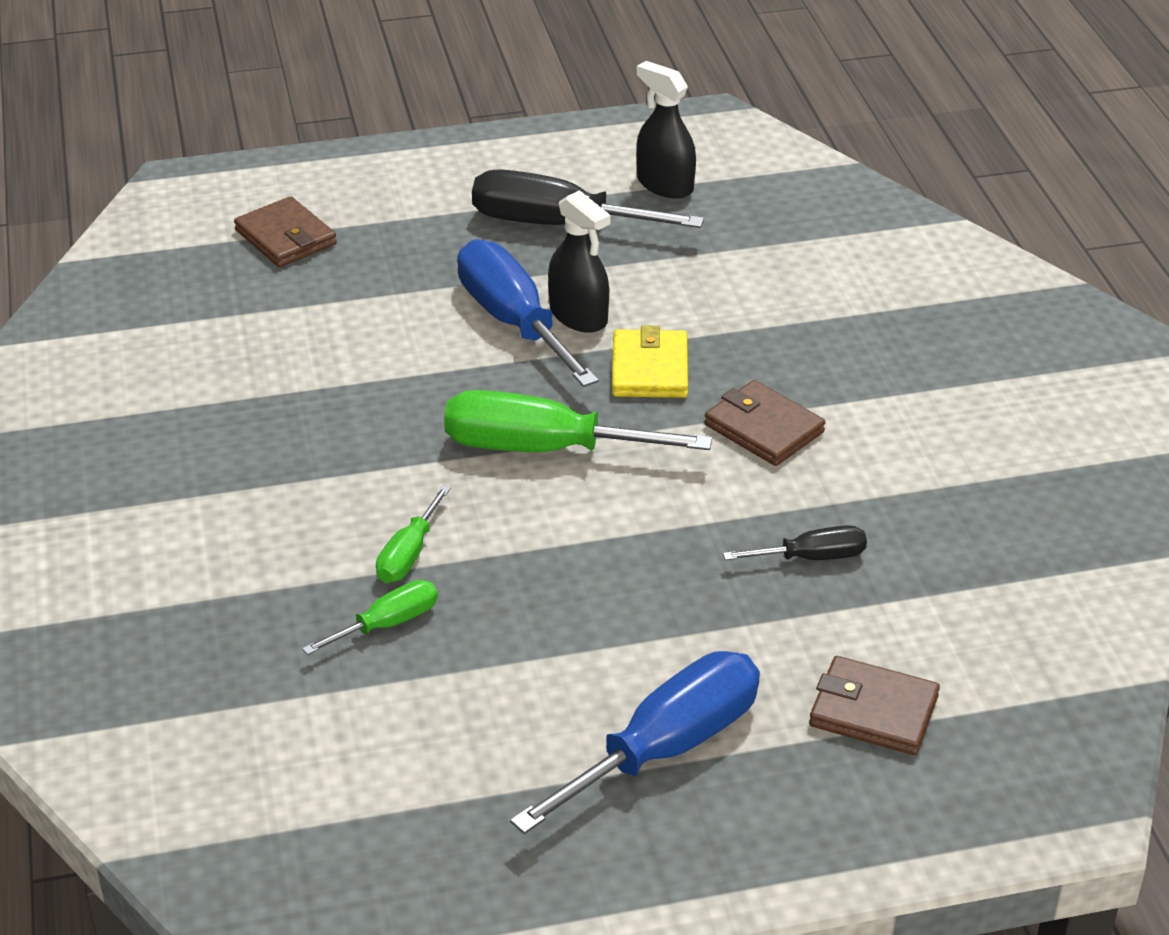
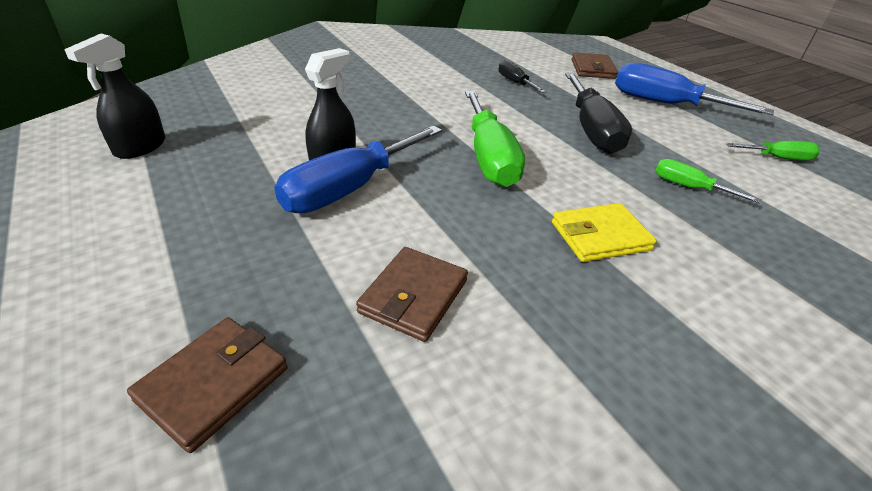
camera: 110 degrees left, 0 degrees up
(408, 554) = (627, 190): green screwdriver -> green screwdriver (778, 158)
(557, 224) = (198, 188): black screwdriver -> black screwdriver (592, 130)
(649, 369) = (386, 132): yellow wallet -> yellow wallet (600, 236)
(763, 428) = (425, 97): brown wallet -> brown wallet (414, 296)

